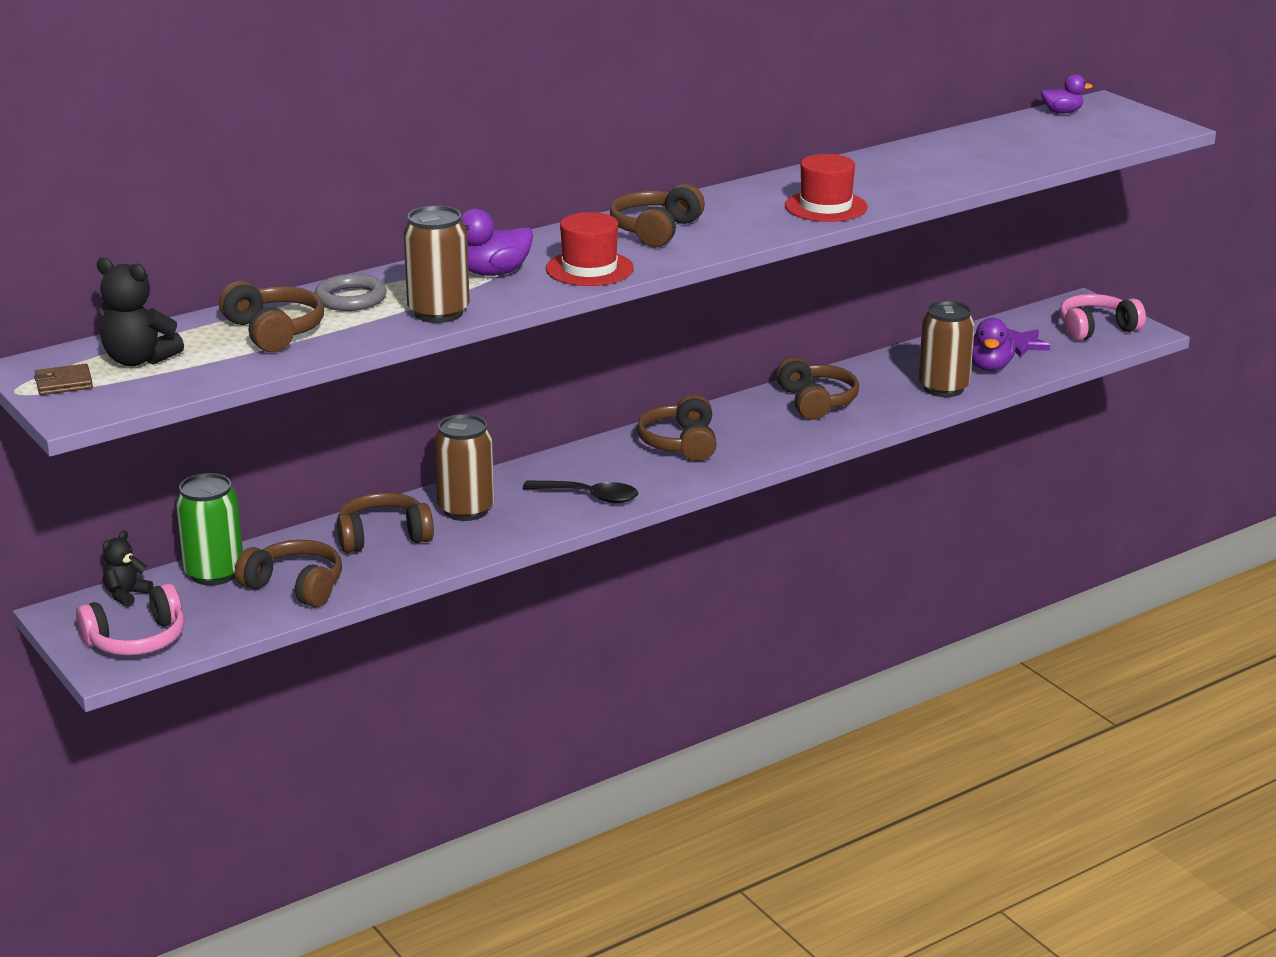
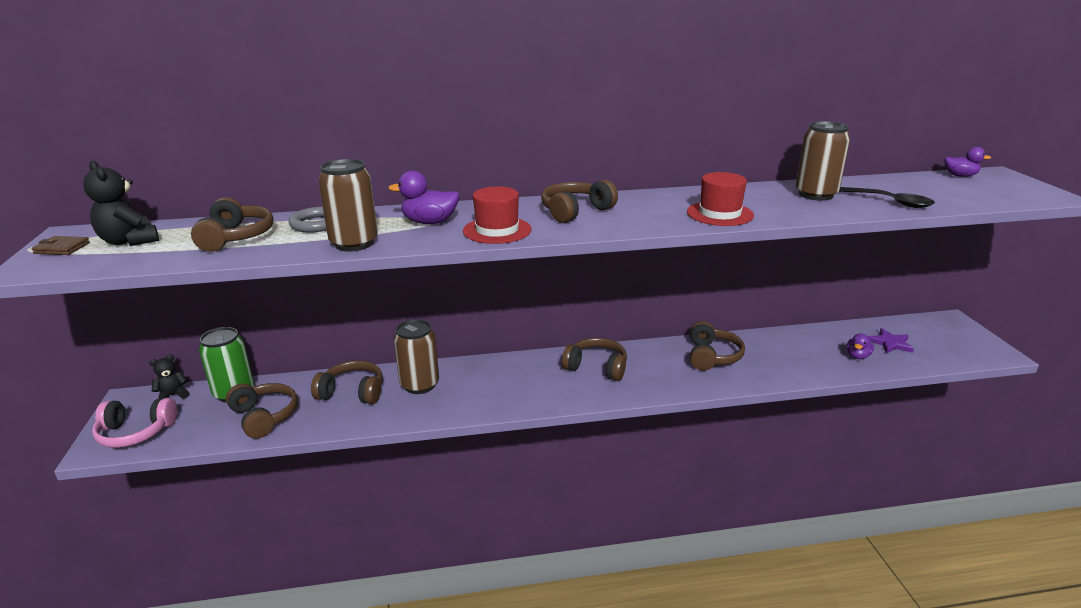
camera: 25 degrees right, 0 degrees up
(589, 497) = (504, 395): black spoon -> black spoon (891, 202)
(681, 443) = (596, 367): brown headphones -> brown headphones turned 90 degrees clockwise
(943, 388) = (813, 366): brown can -> brown can (816, 195)
(989, 367) = (857, 356): purple duck -> purple duck, size x0.66
(1096, 329) = (958, 343): pink headphones -> none

